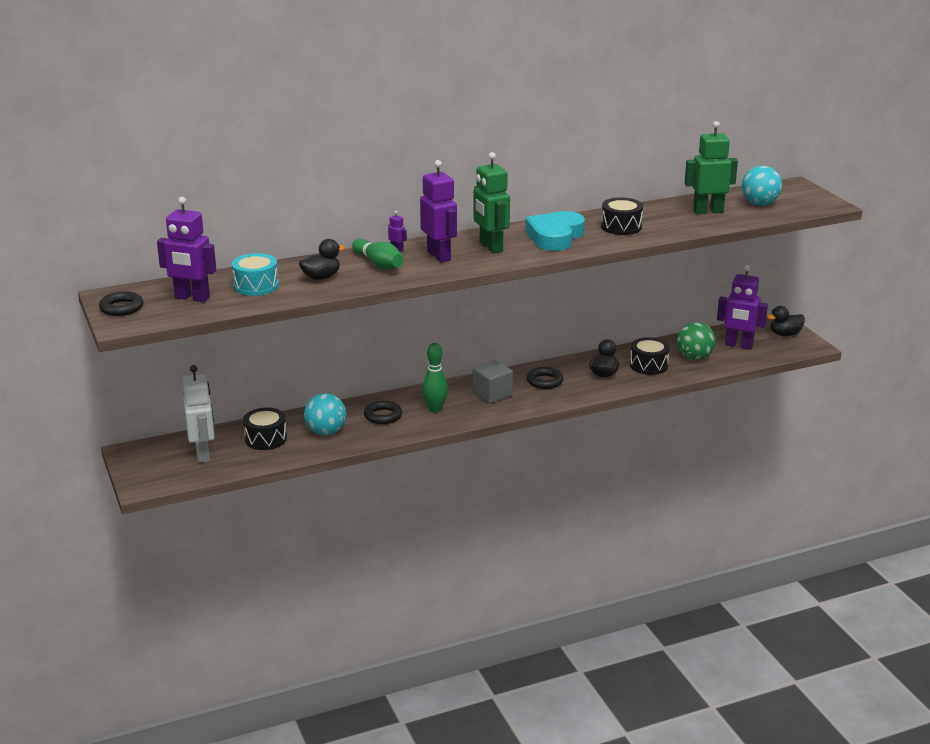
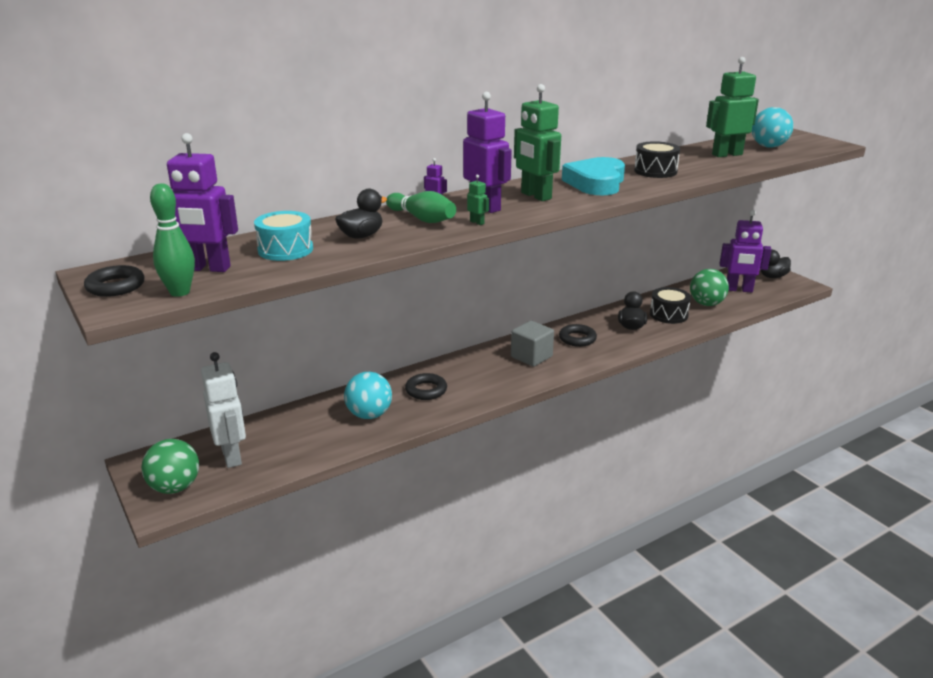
camera: 10 degrees left, 0 degrees up
(154, 473) = (175, 487): none -> green ball
(265, 439) = (302, 429): black drum -> none
(424, 271) = (477, 222): none -> green robot
(435, 409) = (479, 378): green bowling pin -> green bowling pin (180, 292)

